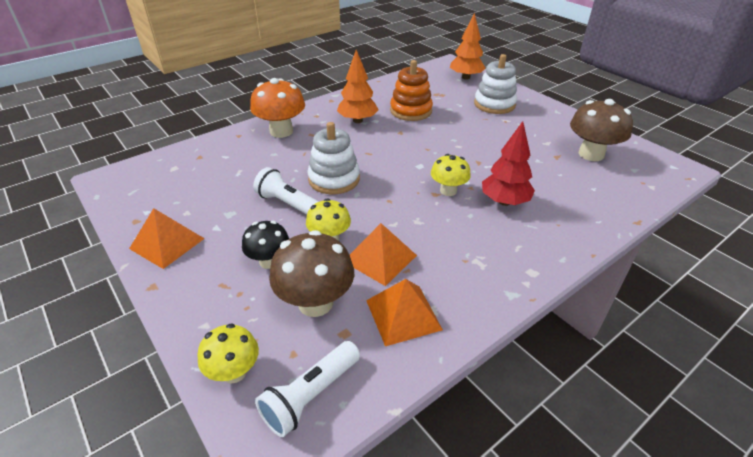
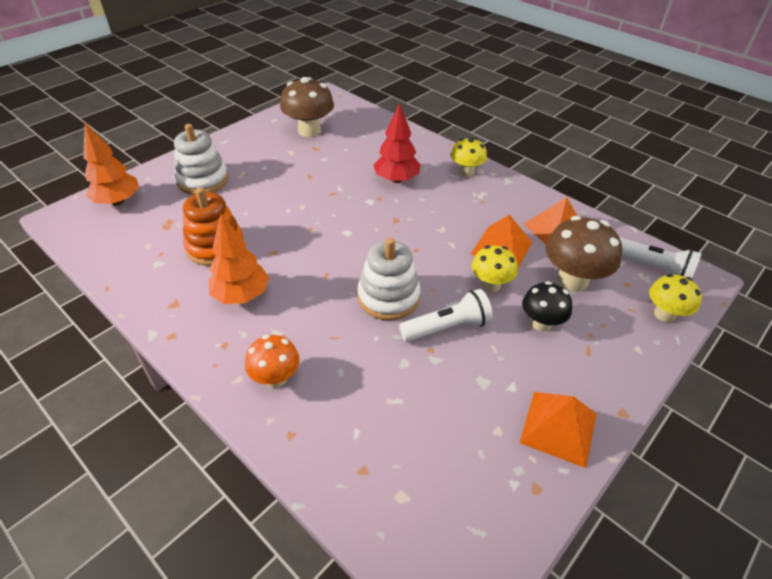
camera: 100 degrees left, 5 degrees up
(281, 131) = (276, 378): orange mushroom -> orange mushroom, size x0.63
(289, 204) = (447, 328): white flashlight -> white flashlight turned 135 degrees counterclockwise
(448, 190) = (388, 211): yellow mushroom -> yellow mushroom (466, 172)

